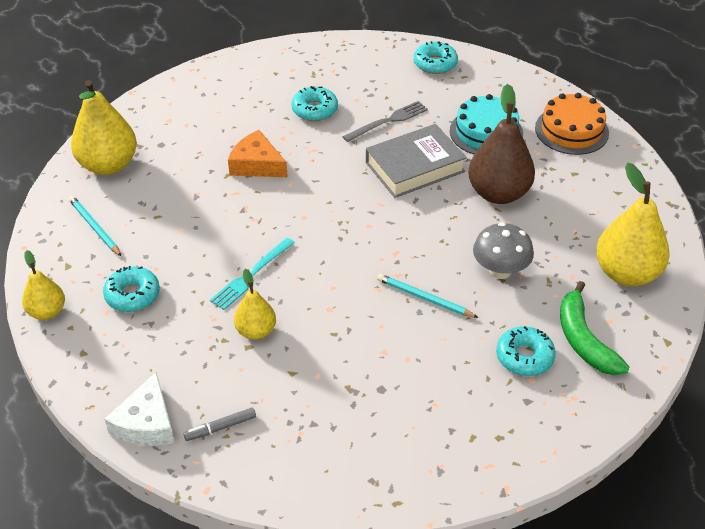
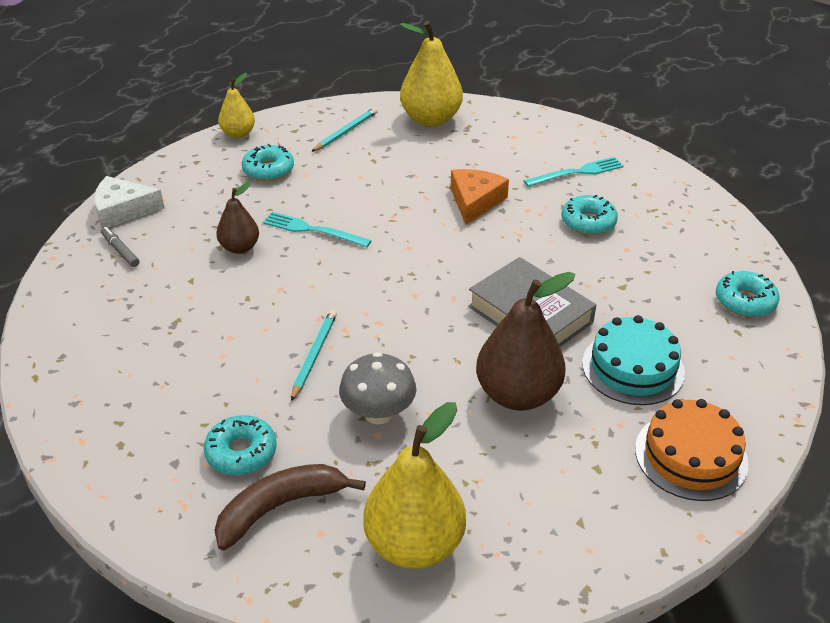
camera: 75 degrees right, 5 degrees down
(244, 98) = (577, 172): none -> turquoise fork
(256, 331) = (240, 247): yellow pear -> brown pear
(388, 121) = (602, 280): grey fork -> none
(583, 339) = (280, 507): green banana -> brown banana

